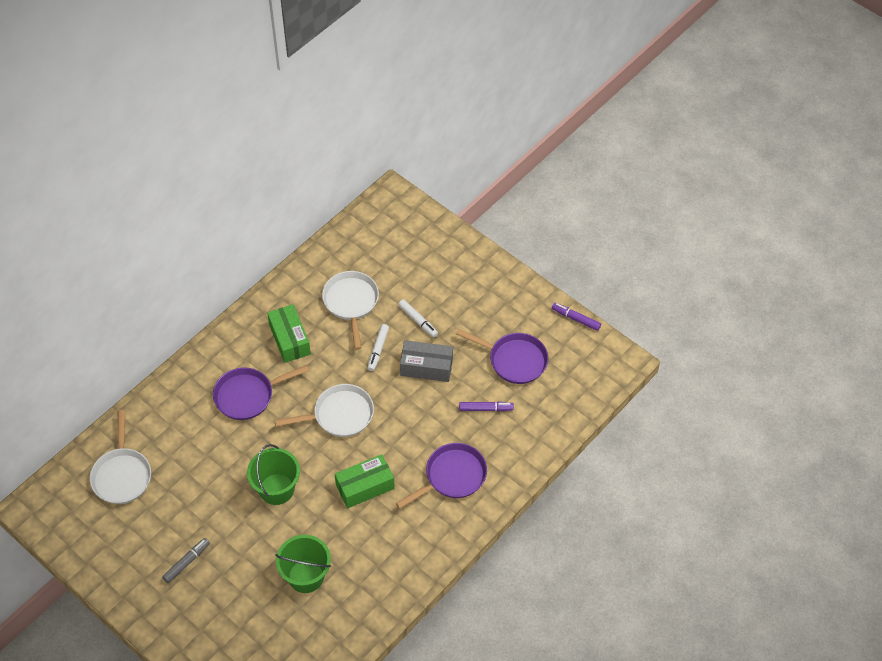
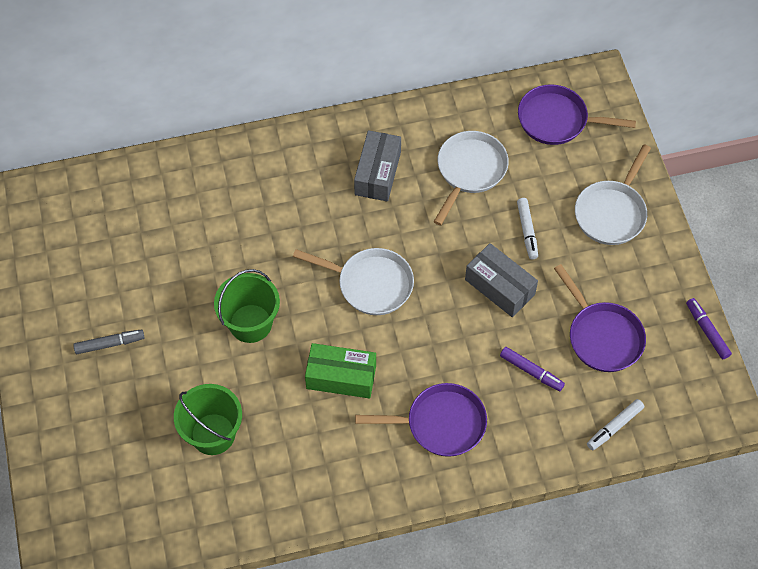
camera: 35 degrees right, 5 degrees up
(122, 475) = (114, 216): white pan -> white pan (611, 212)
(248, 395) = (293, 208): purple pan -> purple pan (557, 120)
(289, 339) = (378, 173): green box -> grey box
(378, 350) = (461, 238): white marker -> white marker (614, 427)

